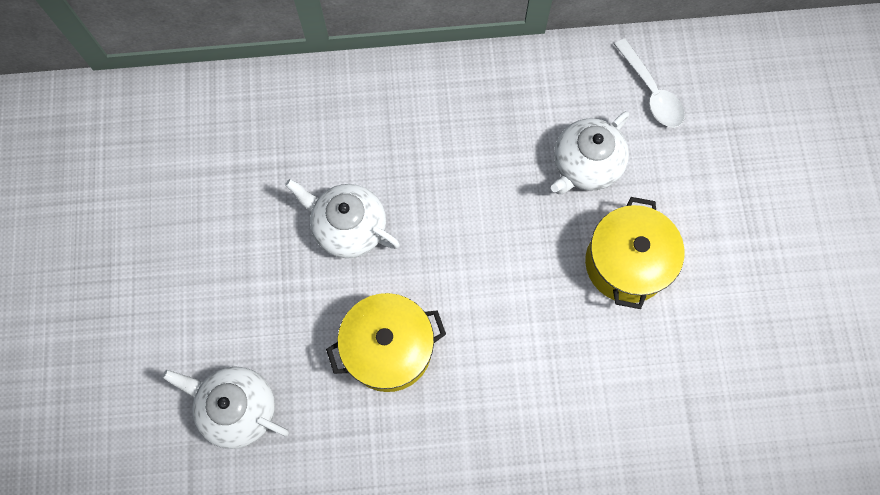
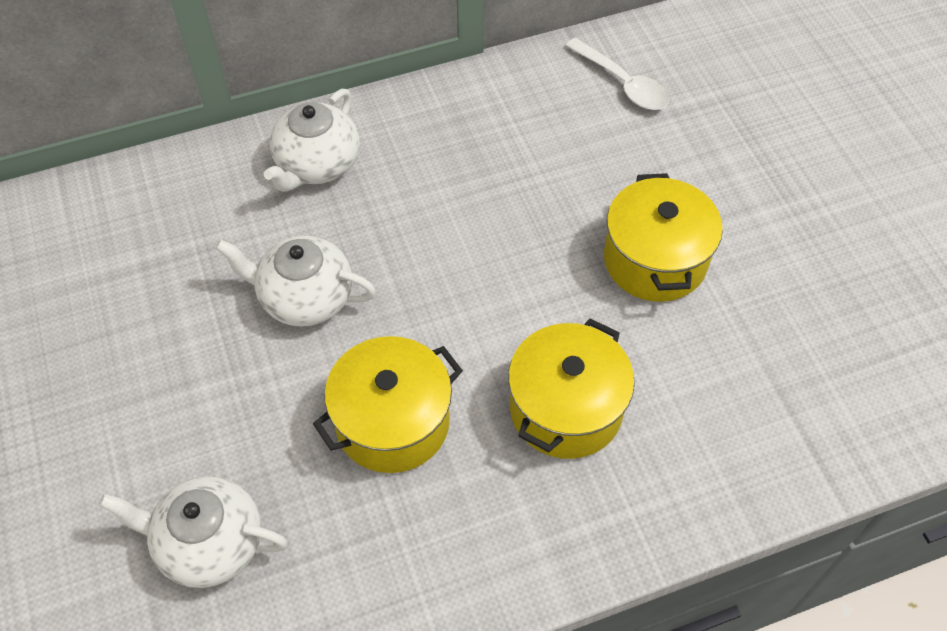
camera: 15 degrees left, 15 degrees down
(519, 372) = (565, 409): none -> yellow pot
(585, 165) = (573, 170): white teapot -> white teapot (317, 164)

